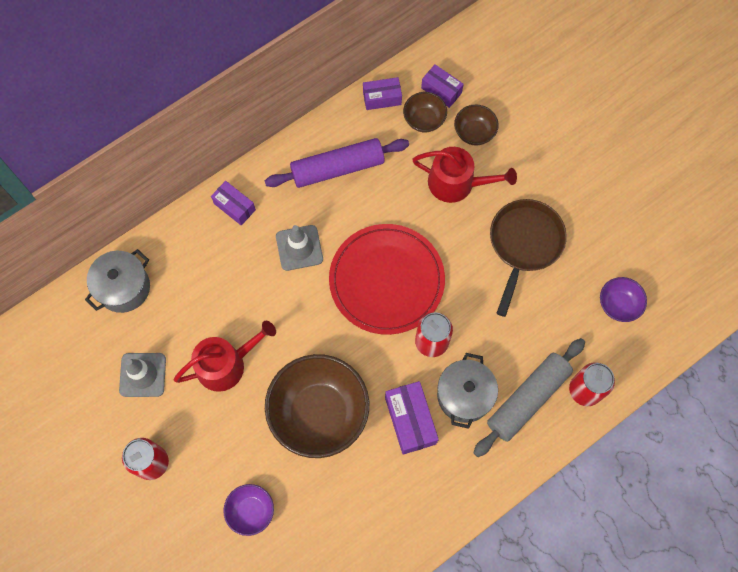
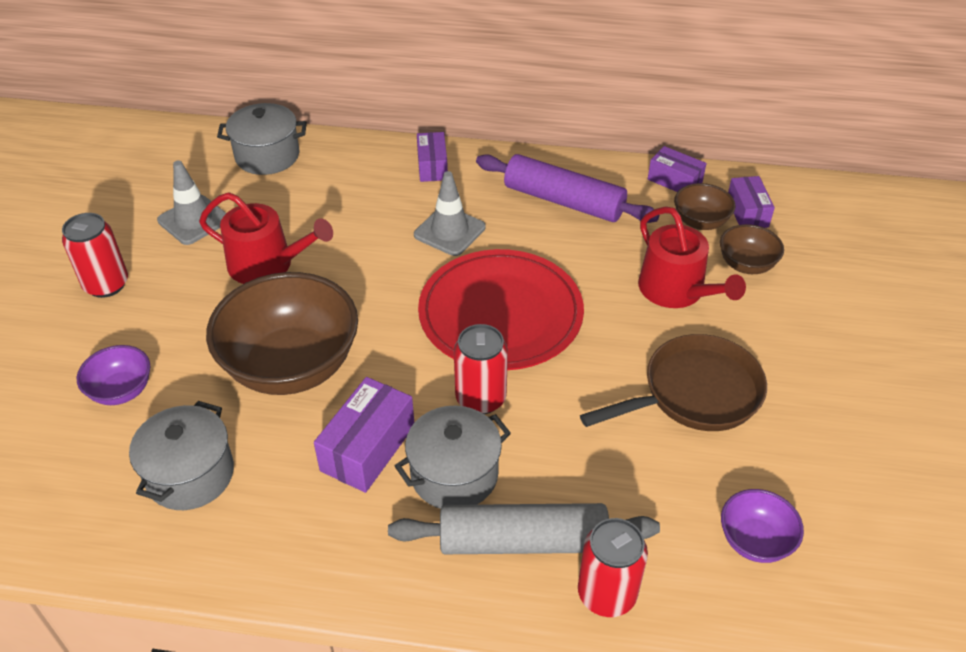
camera: 45 degrees right, 25 degrees down
(345, 516) = (190, 474): none -> grey pot

